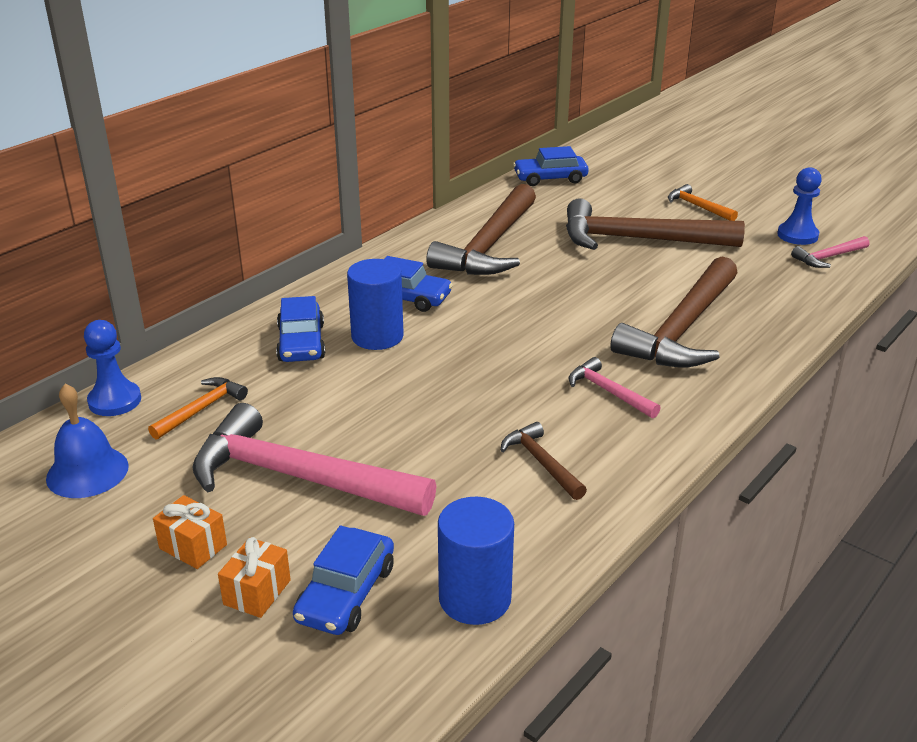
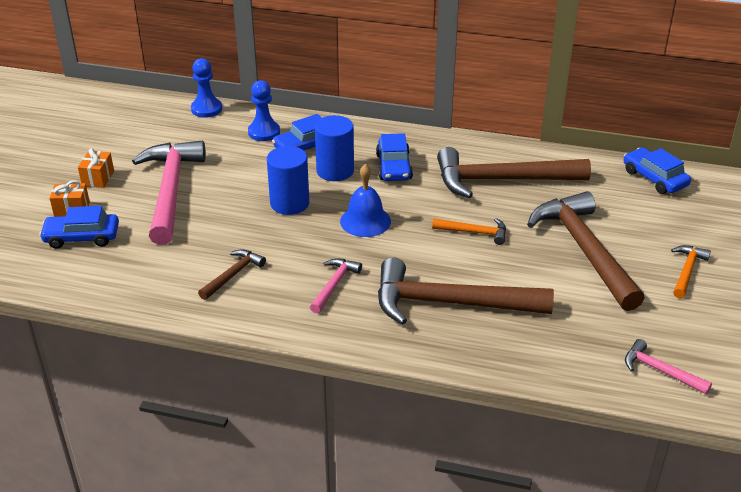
camera: 65 degrees right, 5 degrees up
(87, 472) = (141, 126): blue bell -> blue bell (365, 221)
(201, 409) = (215, 138): orange hammer -> orange hammer (474, 232)
(475, 598) = (95, 282): blue cylinder -> blue cylinder (289, 203)
(797, 235) = (689, 344): blue pawn -> blue pawn (264, 132)

